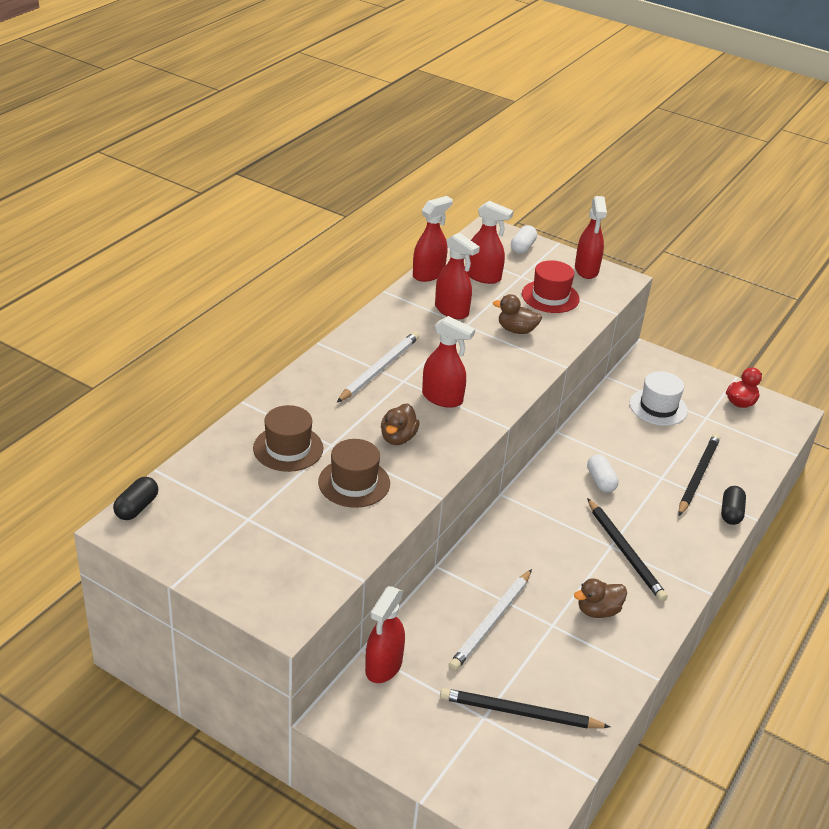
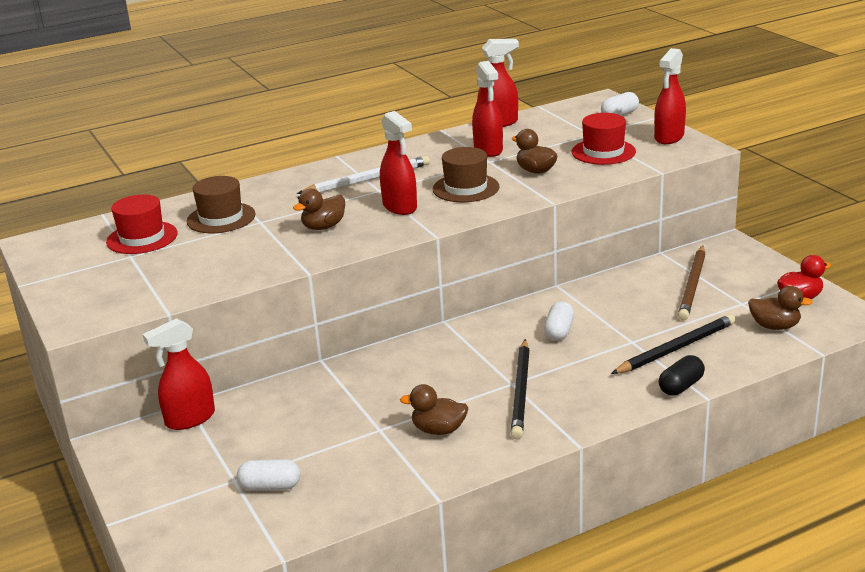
camera: 35 degrees right, 10 degrees down
(137, 507) = (58, 233): black capsule -> none
(234, 492) = (142, 238): none -> red hat
(354, 483) = (245, 249): brown hat -> brown hat (465, 188)
(483, 276) = (551, 130): red spray bottle -> none
(491, 622) = (323, 412): white pencil -> none
(520, 713) = (270, 486): black pencil -> white capsule
(658, 407) = (693, 285): white hat -> brown pencil
(746, 435) = (774, 326): none -> brown duck

